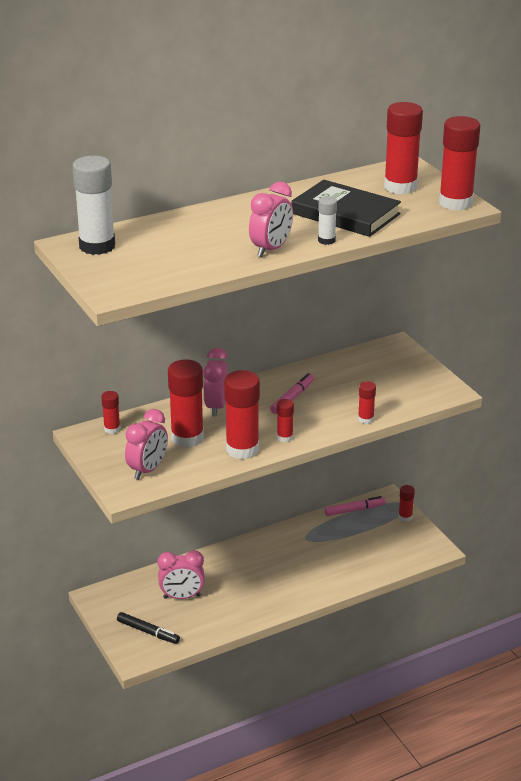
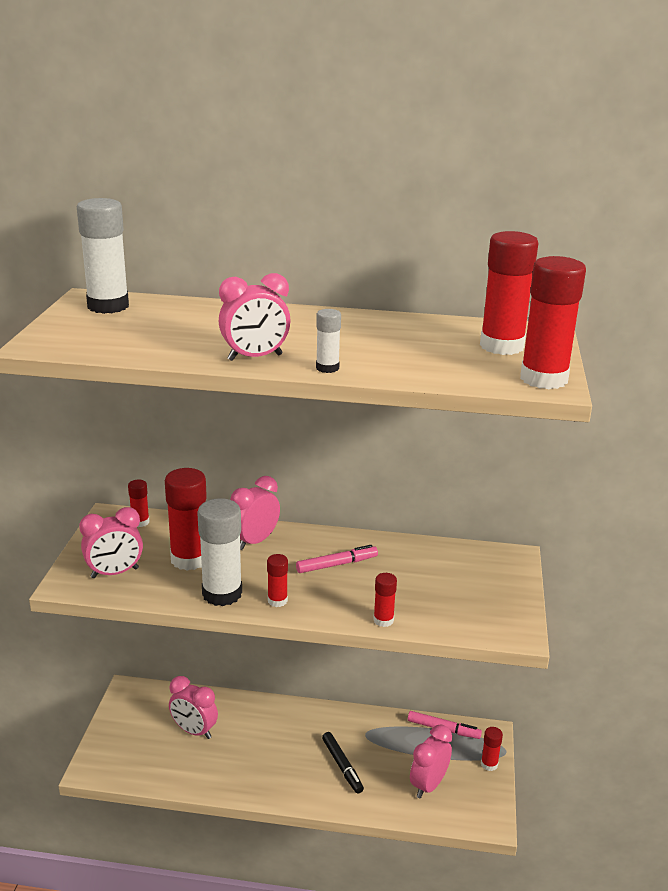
camera: 35 degrees right, 5 degrees down
(148, 632) = (129, 749): black marker -> black marker (342, 766)
(242, 449) = (222, 593): red glue stick -> white glue stick
(345, 214) = (394, 351): black book -> none
(380, 548) = (428, 785): none -> pink clock

